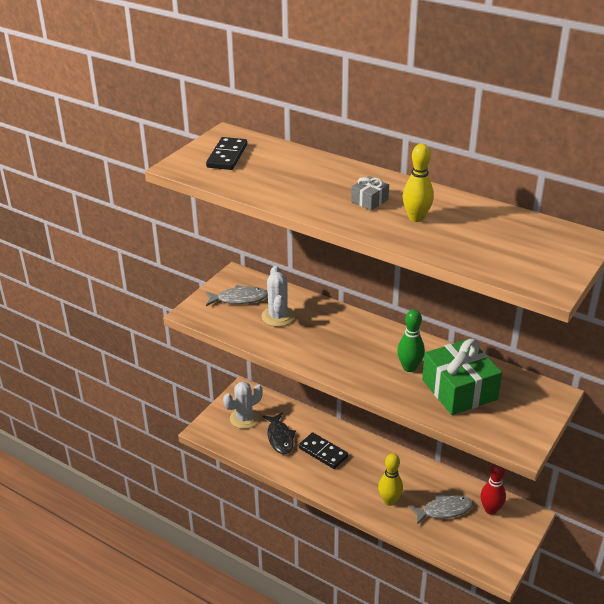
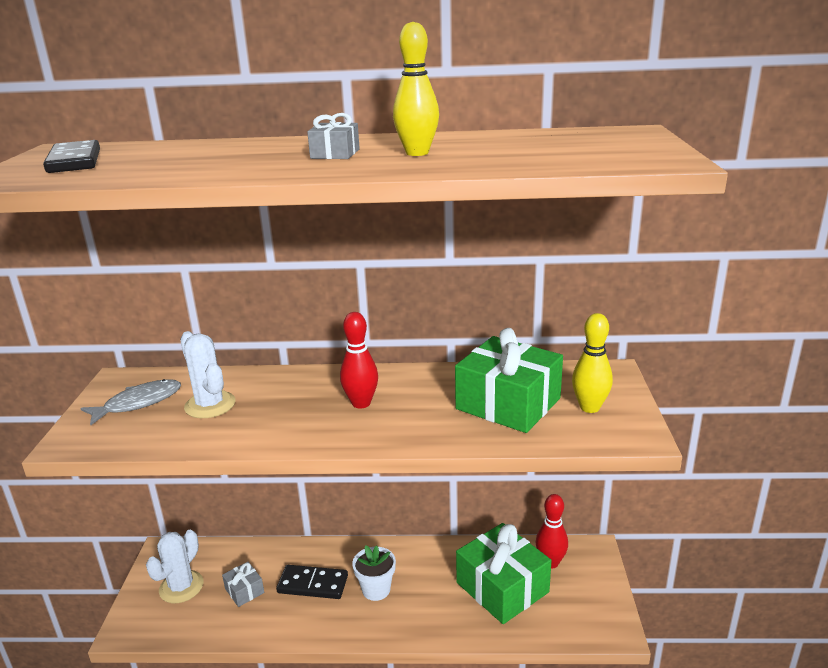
camera: 30 degrees left, 10 degrees down
(280, 437) = (244, 590): black fish -> grey gift
(360, 473) = (376, 589): none -> white flower pot
(367, 351) = (361, 403): none -> red bowling pin
(389, 501) = (433, 606): yellow bowling pin -> yellow bowling pin (589, 407)
(409, 368) = (429, 402): green bowling pin -> none
(444, 510) = (502, 587): grey fish -> green gift

